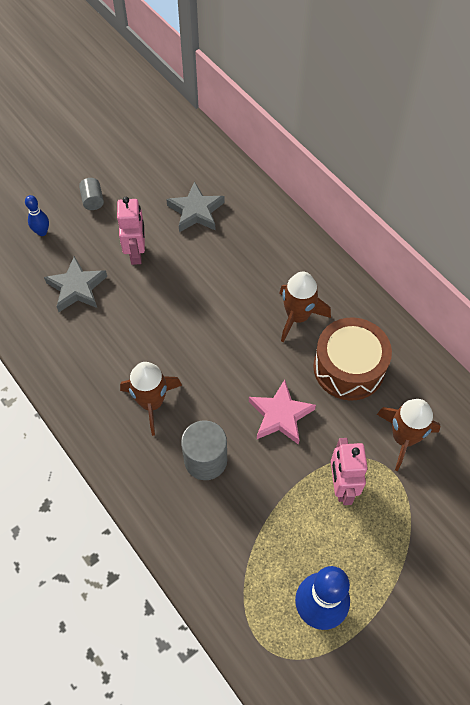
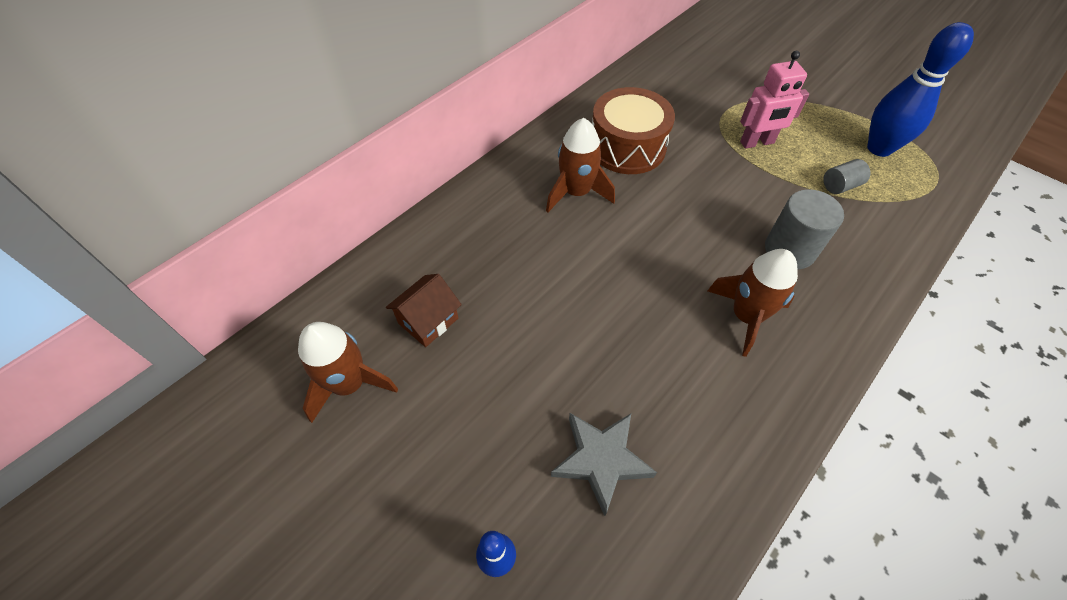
camera: 100 degrees left, 5 degrees down
(93, 200) = (416, 482): grey cylinder -> grey cylinder (840, 186)
(136, 253) = (516, 386): pink robot -> none
(196, 211) = (428, 321): grey star -> brown house
(280, 415) = (705, 194): pink star -> none
(403, 437) = (687, 106): brown rocket -> brown rocket (349, 384)

